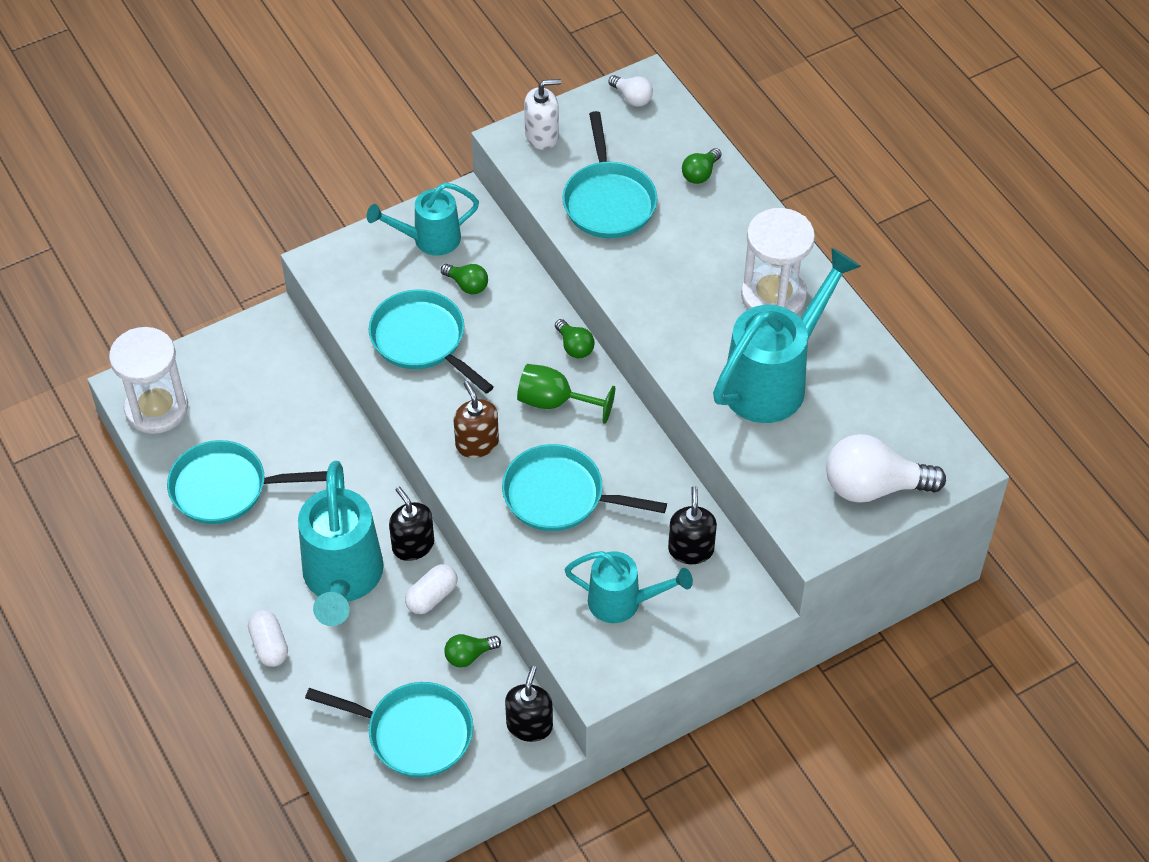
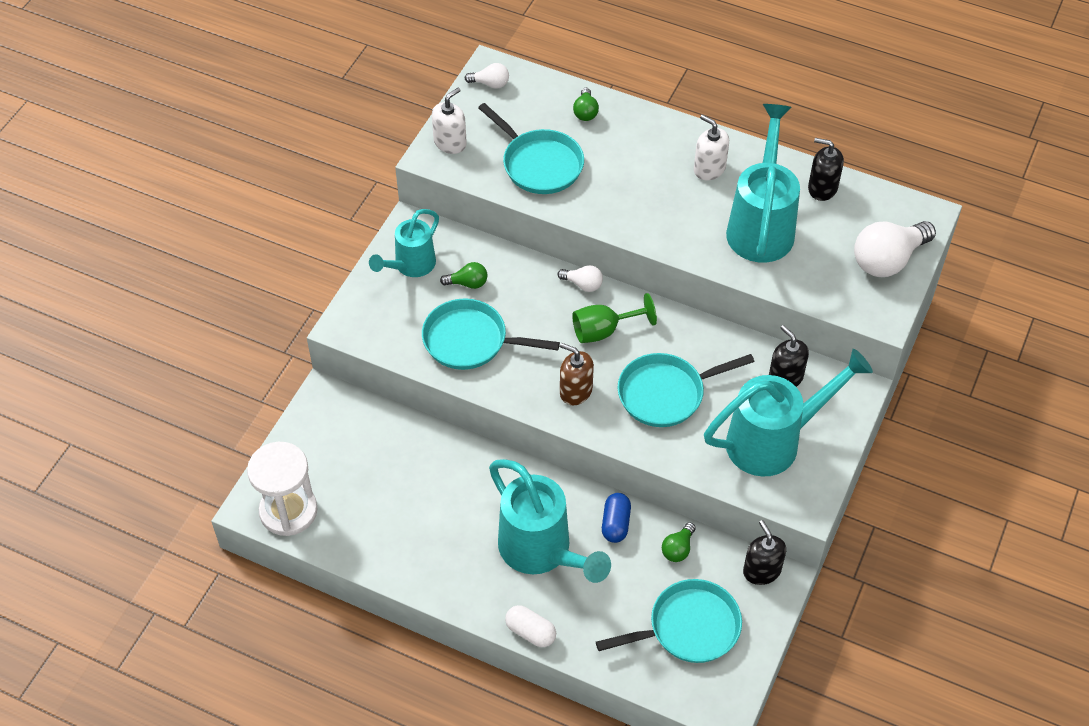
camera: 35 degrees left, 0 degrees up
(225, 488) = (395, 538): turquoise pan -> none
(413, 545) = (570, 496): black soap dispenser -> black soap dispenser (822, 188)
(432, 596) = (615, 524): white capsule -> blue capsule
(574, 347) = (583, 284): green light bulb -> white light bulb
(623, 602) = (773, 441): turquoise watering can -> turquoise watering can, size x1.64
(773, 295) = (709, 169): white hourglass -> white soap dispenser

